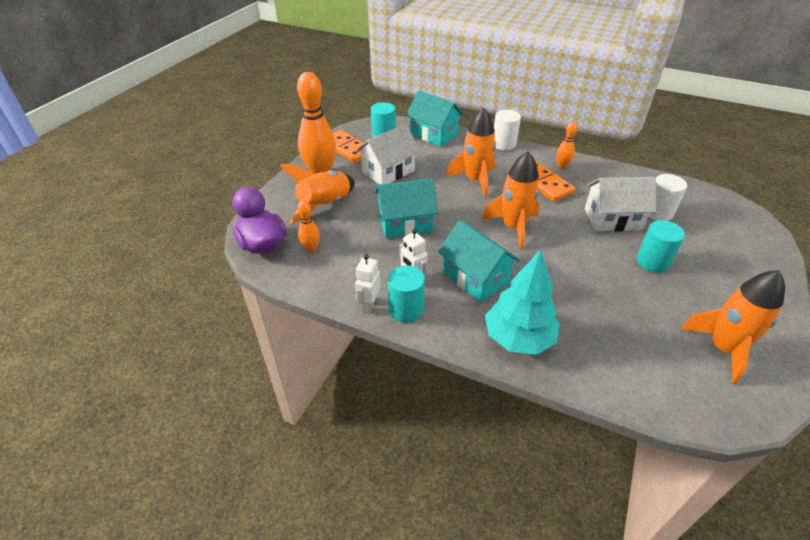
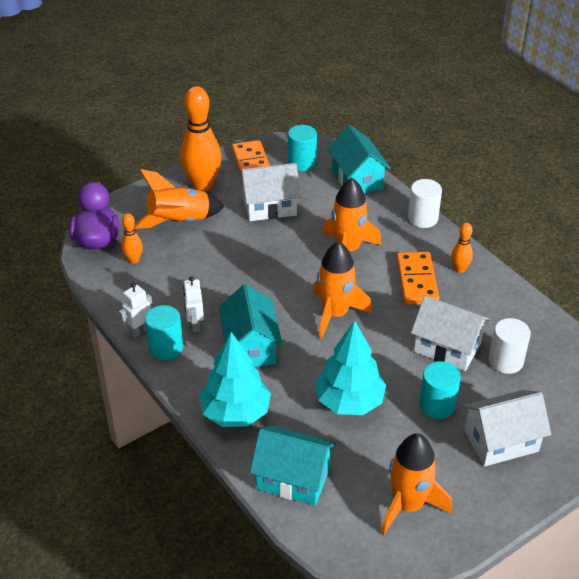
camera: 30 degrees right, 0 degrees up
(405, 223) = (236, 269): turquoise house -> turquoise house (293, 478)
(592, 287) = (349, 401): none -> turquoise tree
(720, 268) = (501, 441): none -> white house

